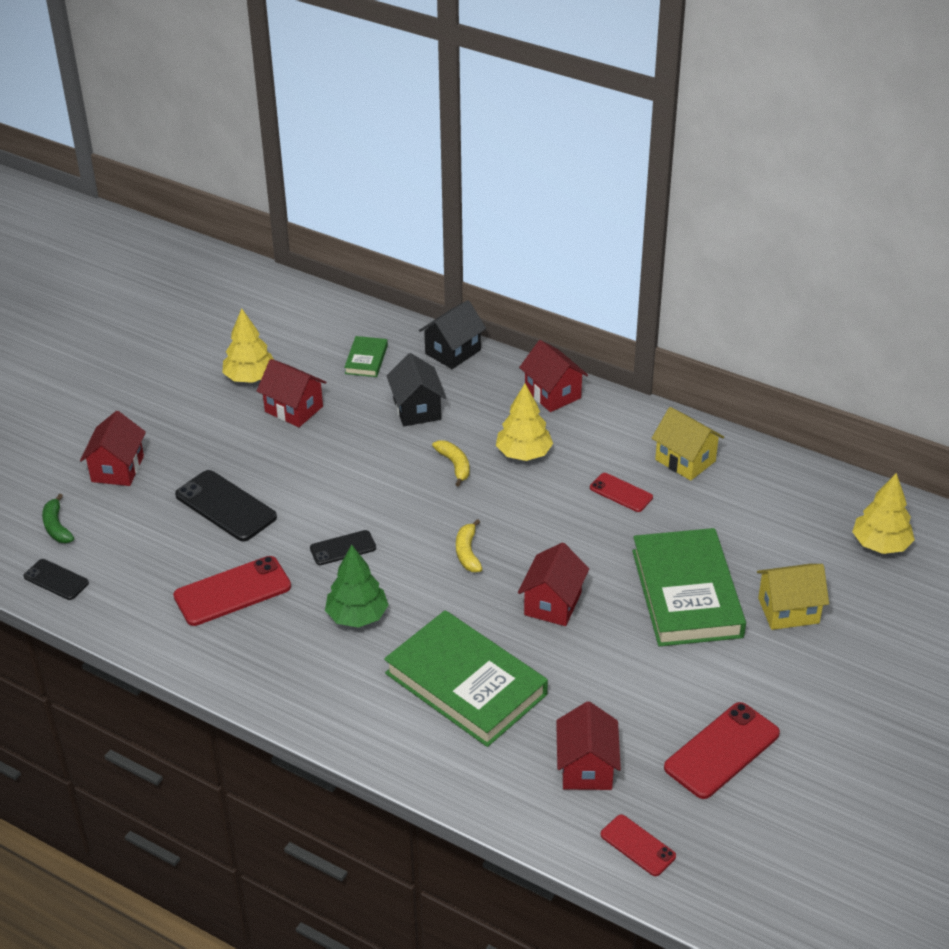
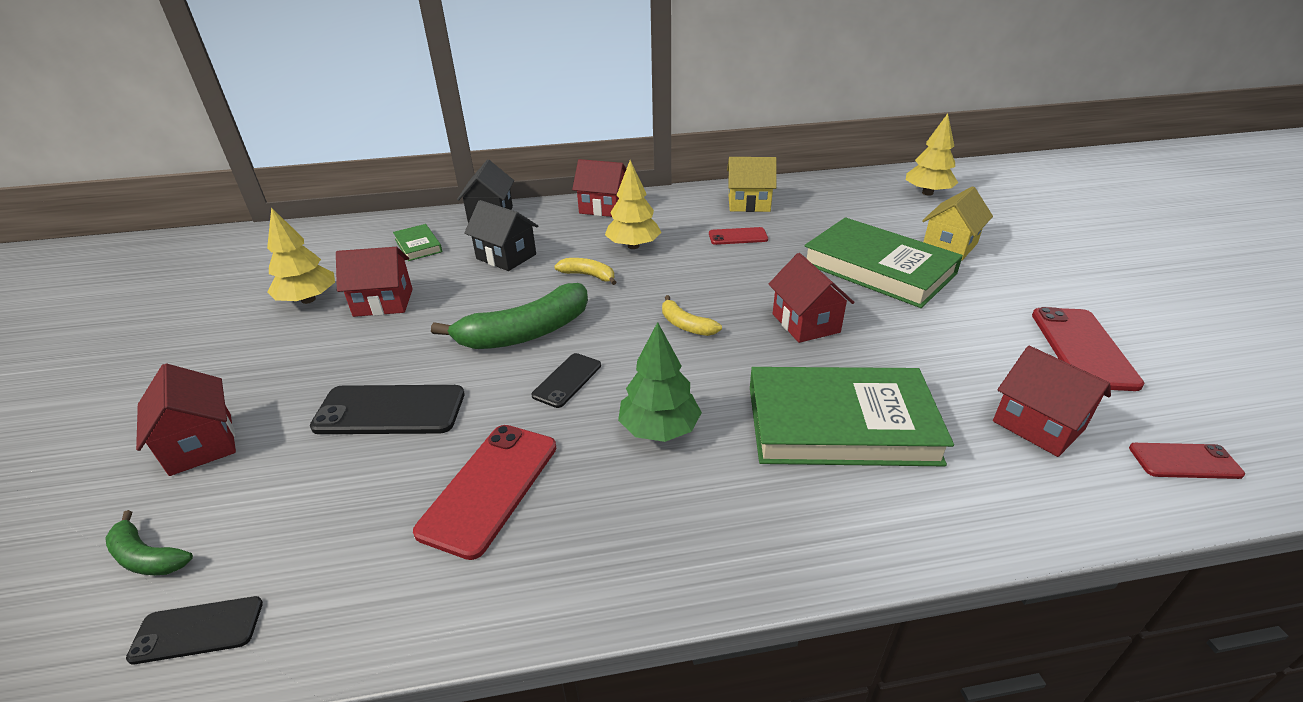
camera: 40 degrees left, 5 degrees down
(357, 493) = (525, 333): none -> green banana

